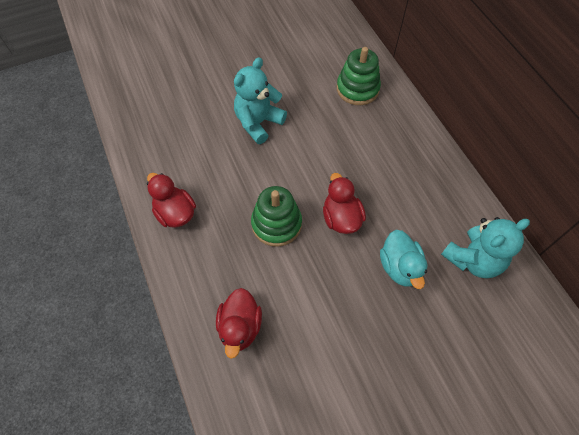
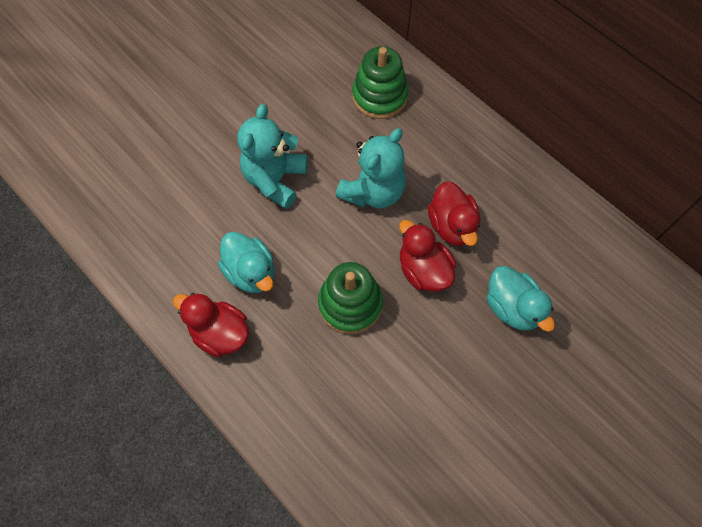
camera: 20 degrees left, 5 degrees up
(214, 179) = (251, 272): none -> turquoise duck
(240, 327) = (358, 446): red duck -> red duck (452, 226)
(473, 259) = (588, 270): turquoise teddy bear -> turquoise teddy bear (373, 191)

